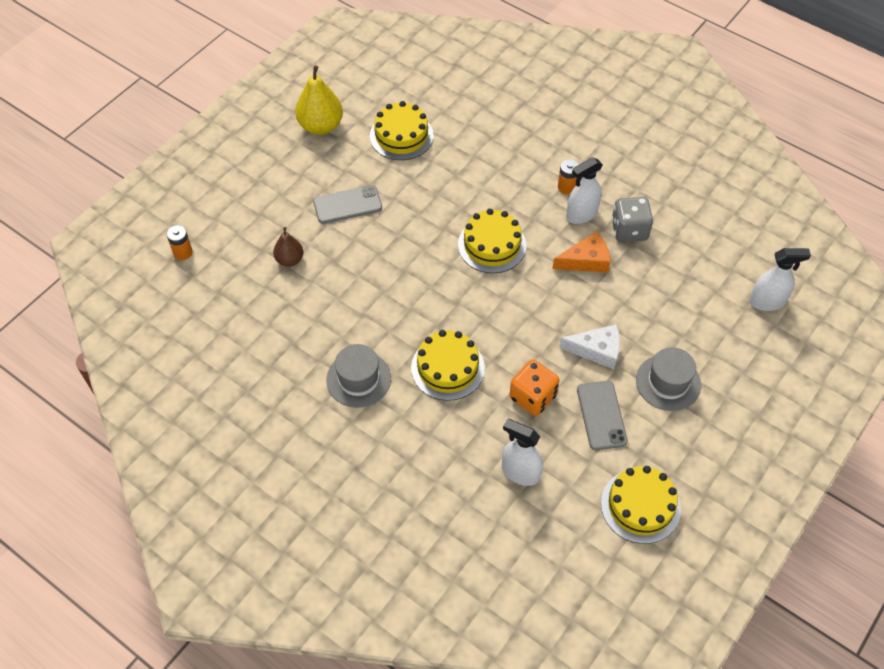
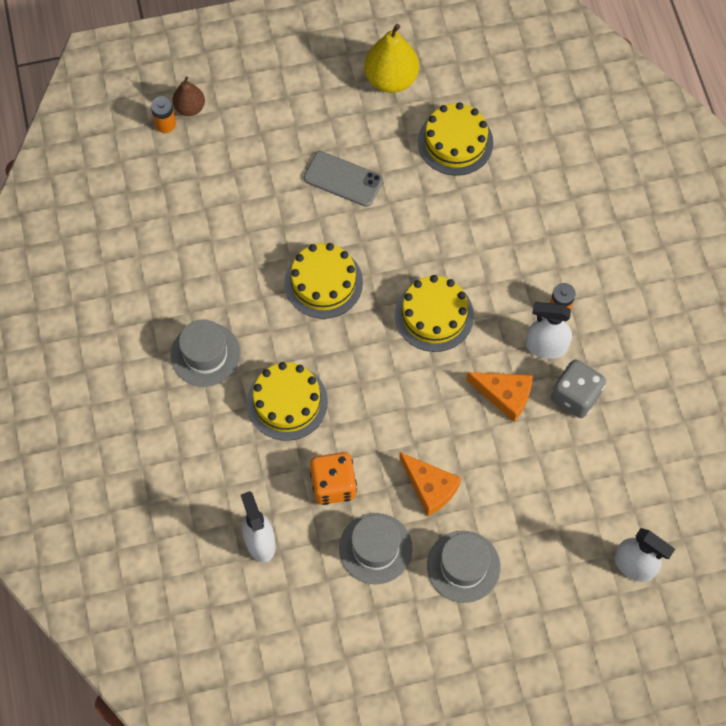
camera: 40 degrees right, 10 degrees up
(289, 260) = (246, 197): brown pear -> brown pear (190, 108)
(597, 350) = (430, 487): white cheese -> orange cheese
(601, 415) = (375, 548): grey phone -> grey hat
(640, 506) = (330, 652): yellow cake -> yellow cake (323, 282)

